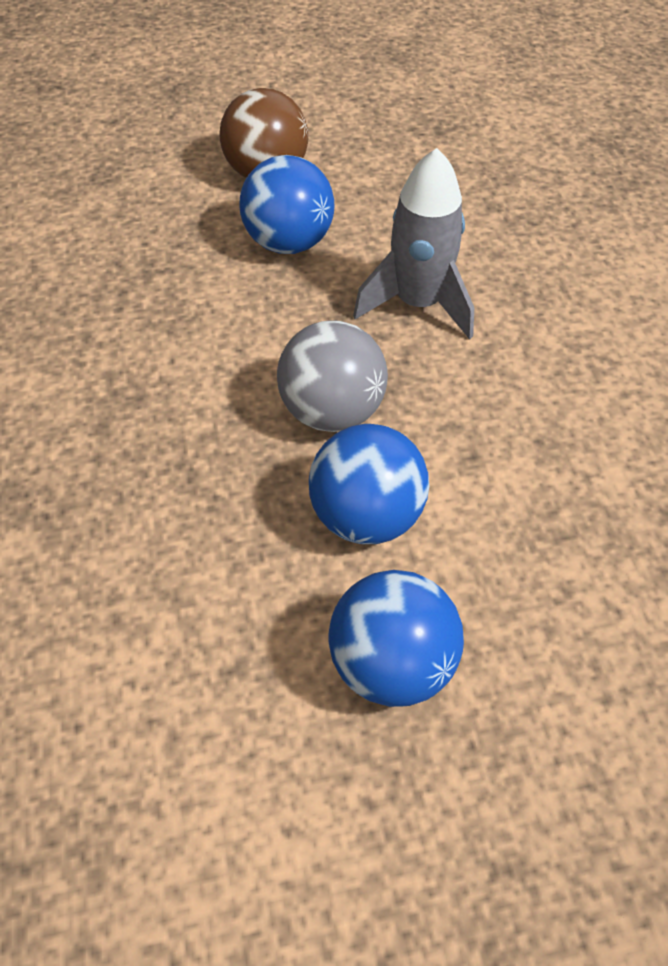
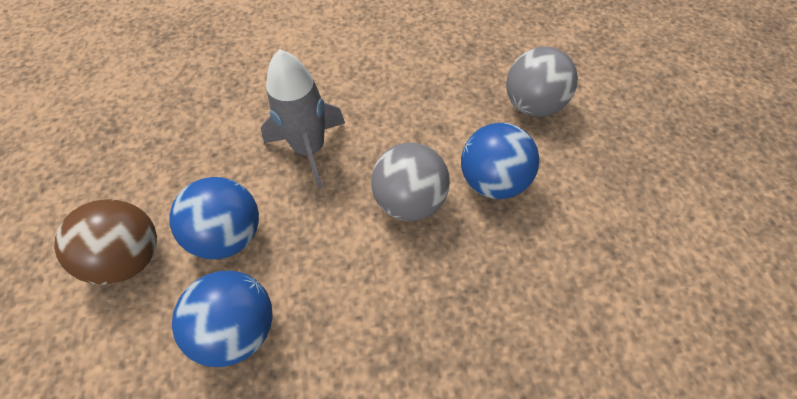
camera: 90 degrees left, 5 degrees up
(391, 664) = (586, 170): blue ball -> blue ball (239, 328)
(537, 599) = (531, 105): none -> grey ball

